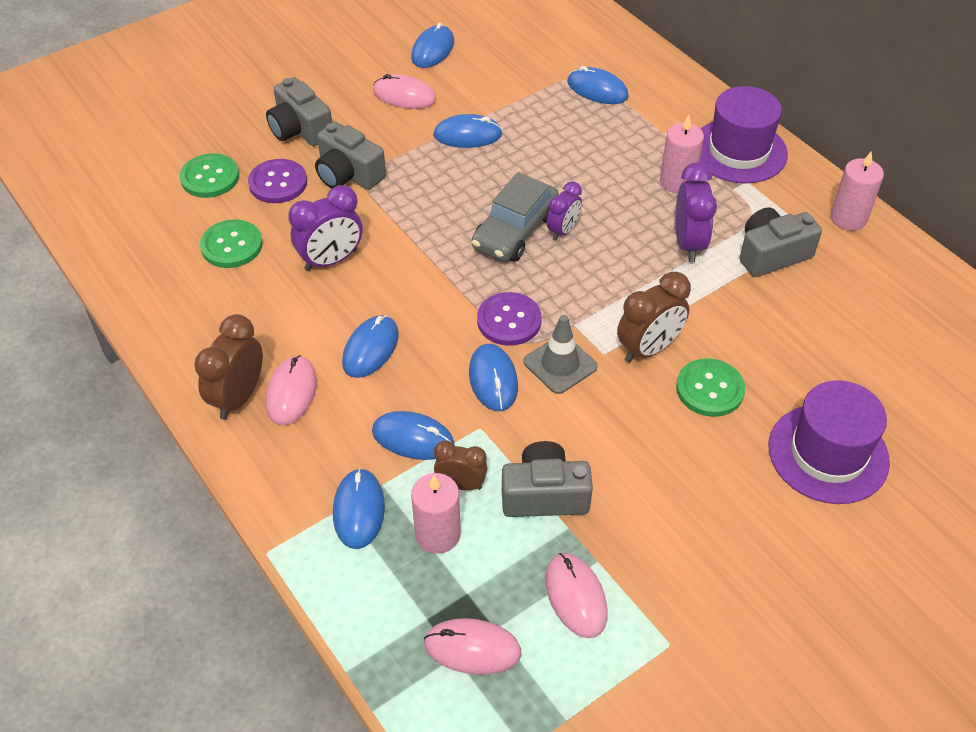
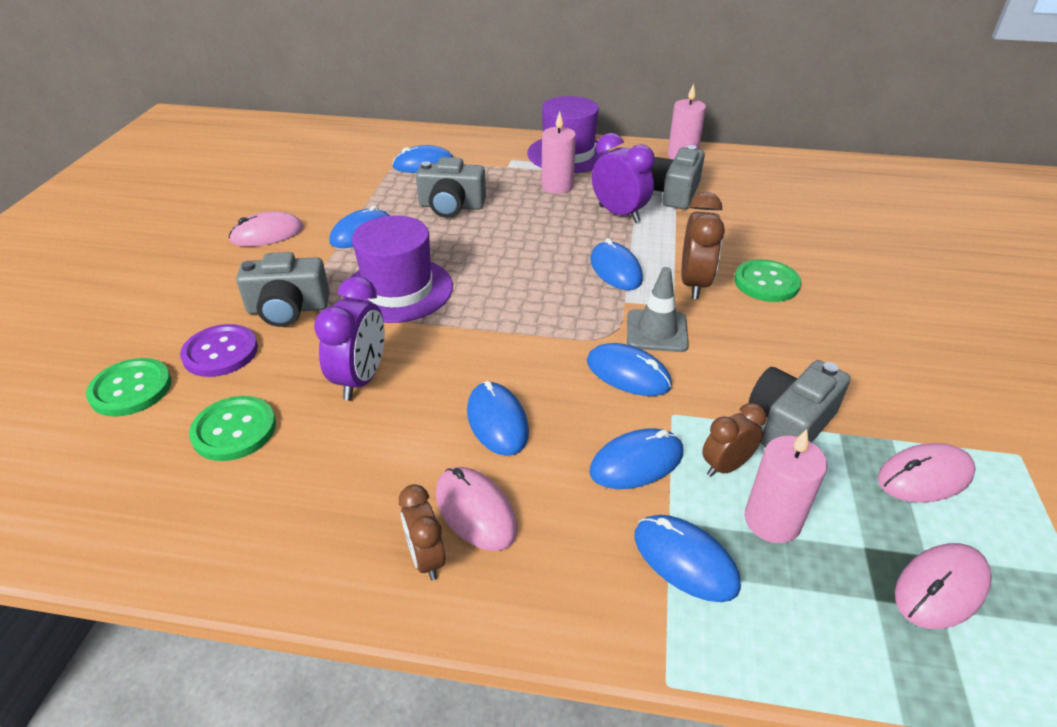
camera: 45 degrees left, 10 degrees down
(238, 397) = (426, 558): brown clock -> brown clock, size x0.64
(300, 129) = (190, 302): grey camera -> grey camera (451, 206)
(432, 50) = (252, 197): blue mouse -> blue mouse (615, 269)
(509, 320) = (577, 327): purple button -> none
(515, 231) = (491, 270): grey car -> none
(563, 231) = (526, 251): purple clock -> none
(575, 596) = (924, 476): pink mouse -> pink mouse turned 45 degrees counterclockwise
(828, 453) = (880, 273): purple hat -> purple hat (398, 289)

